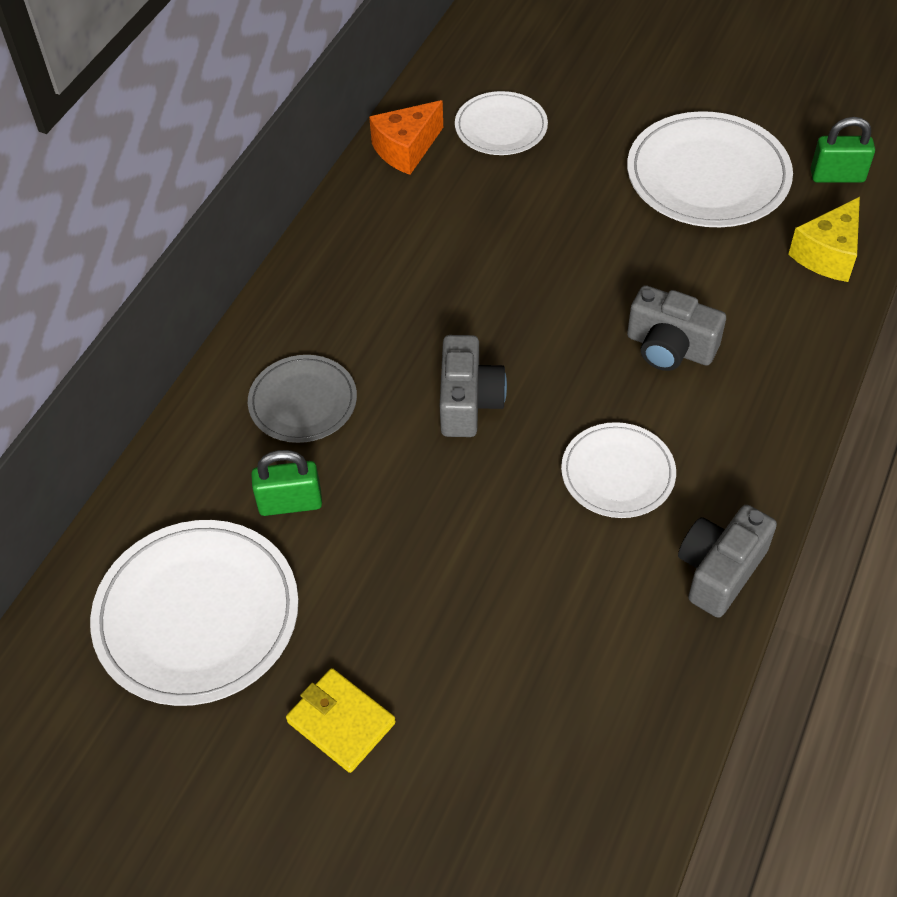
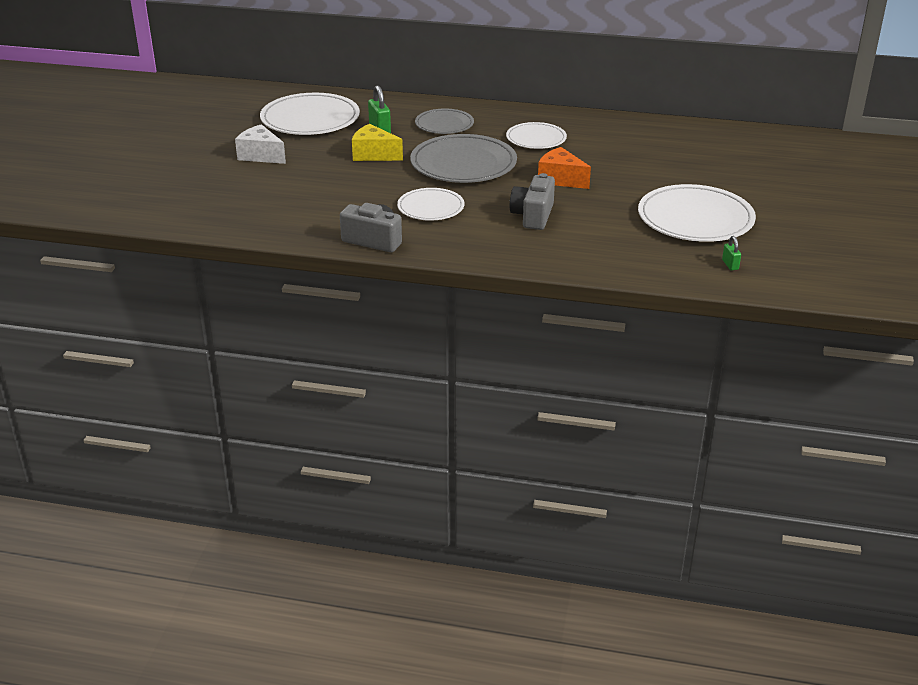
camera: 75 degrees right, 20 degrees down
(341, 722) = (261, 156): yellow wallet -> white cheese
(406, 149) = (649, 127): orange cheese -> orange cheese (560, 179)
(468, 402) = (463, 164): grey camera -> grey plate
(501, 127) = (690, 151): white plate -> white plate (536, 139)
(827, 254) = (647, 264): yellow cheese -> yellow cheese (374, 155)
(837, 176) = (730, 265): green padlock -> green padlock, size x0.57

